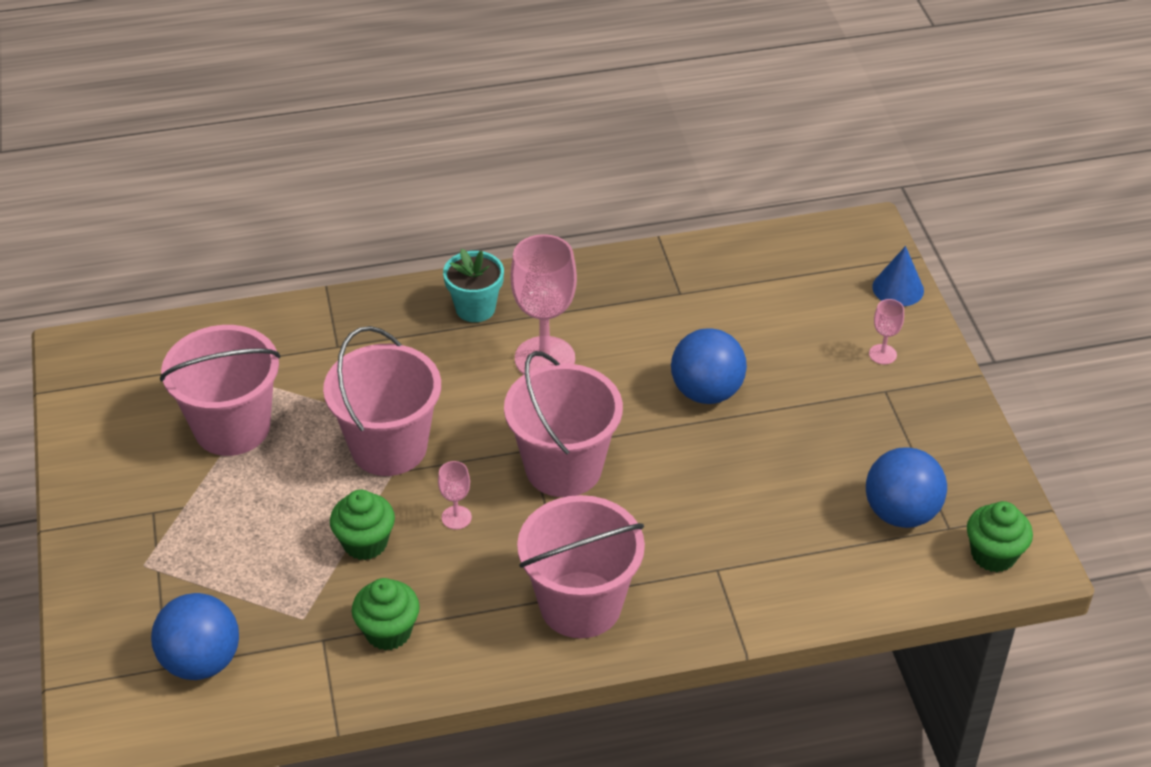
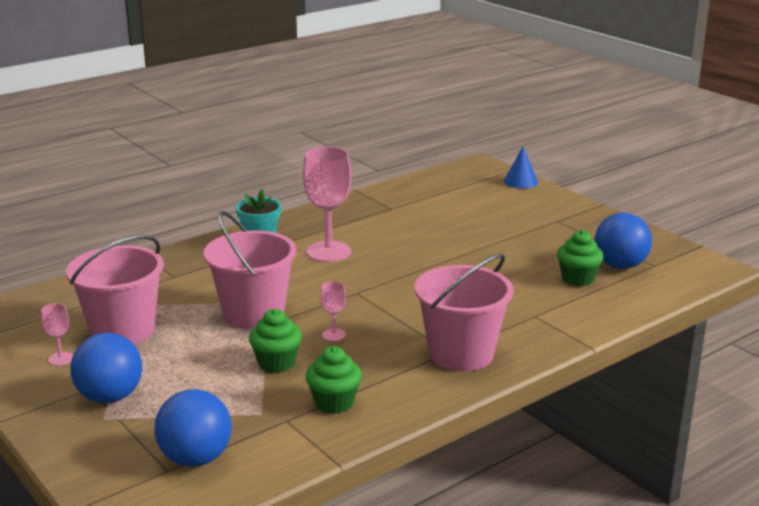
camera: 25 degrees left, 20 degrees down
(563, 468) = (387, 295): pink bucket -> none
(706, 392) = (449, 243): blue ball -> blue ball (110, 397)
(882, 354) = (539, 207): pink goblet -> pink goblet (61, 359)
(993, 555) = (691, 270): green cupcake -> green cupcake (577, 279)

